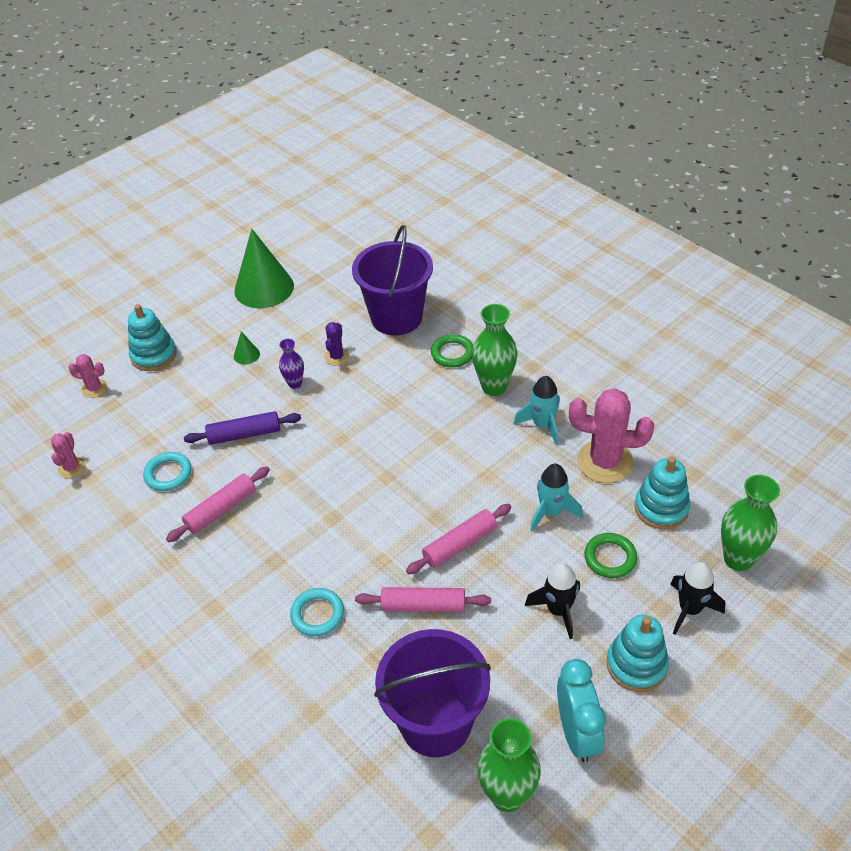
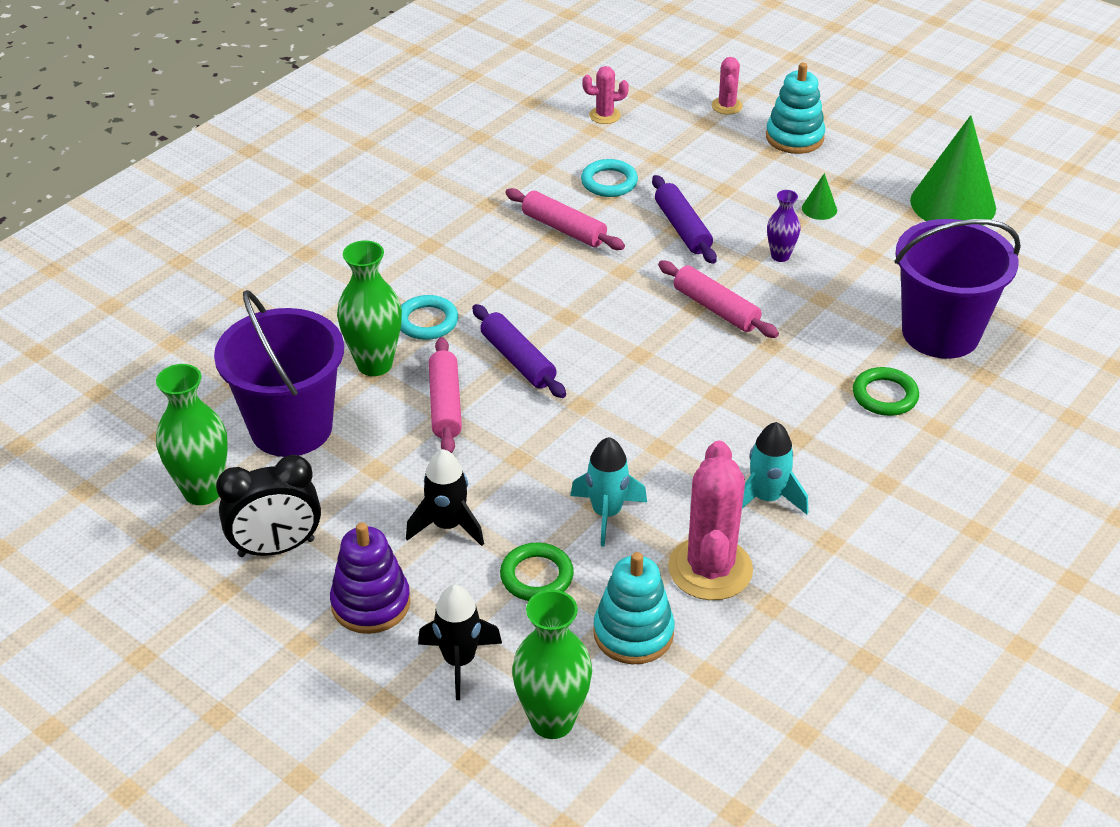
camera: 80 degrees right, 5 degrees down
(337, 357) = (841, 286): purple cactus -> none
(379, 553) = (518, 360): none -> purple rolling pin
(460, 544) = (540, 429): pink rolling pin -> pink rolling pin (716, 309)
(494, 387) = (829, 443): green vase -> green vase (374, 364)
(577, 733) = (276, 548): turquoise clock -> black clock
(636, 665) = (371, 603): turquoise stacking toy -> purple stacking toy

